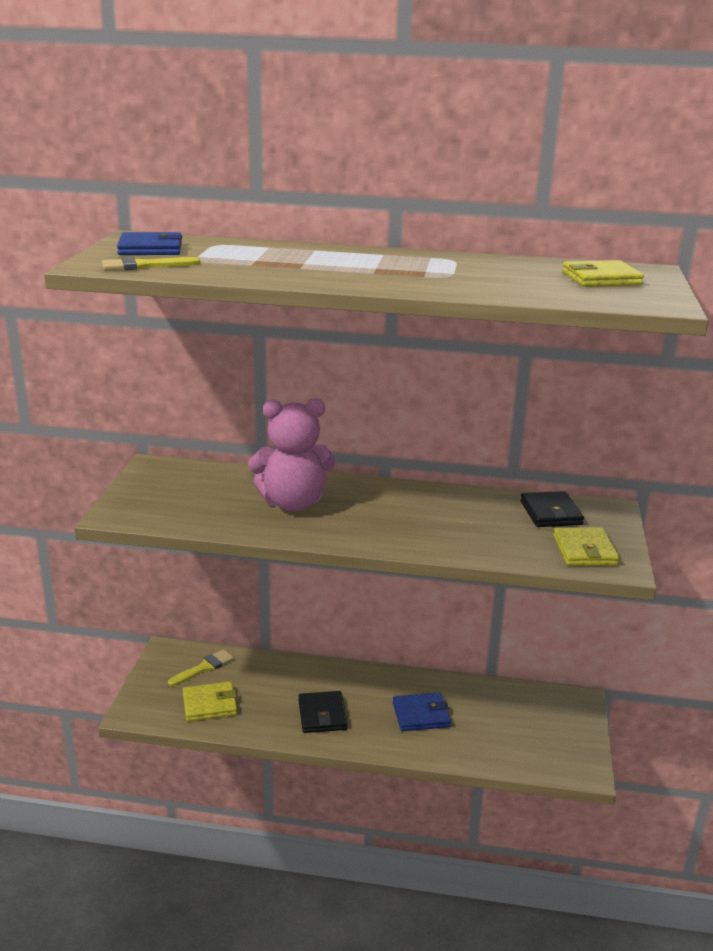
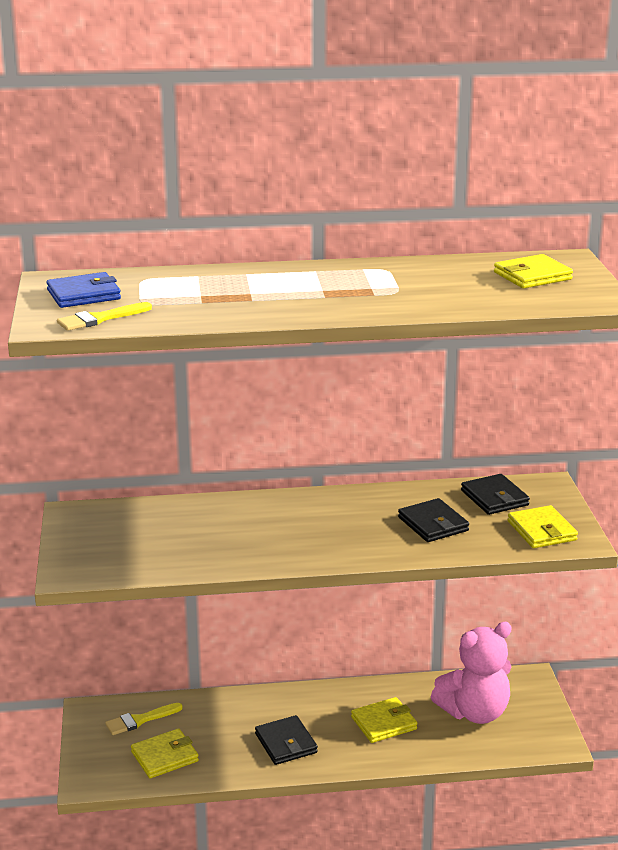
camera: 15 degrees left, 0 degrees up
(204, 667) = (139, 720): yellow brush -> yellow brush turned 150 degrees counterclockwise
(293, 503) = (243, 529): pink teddy bear -> pink teddy bear (474, 712)
(421, 715) = (384, 723): blue wallet -> yellow wallet
(476, 527) = (433, 524): none -> black wallet

